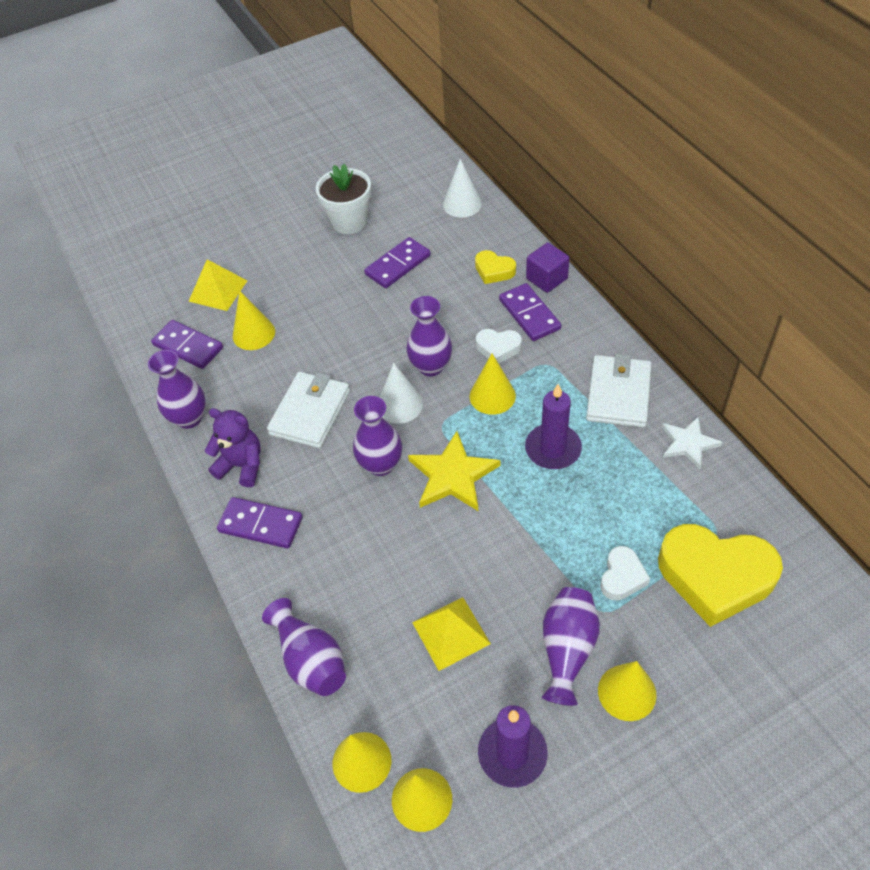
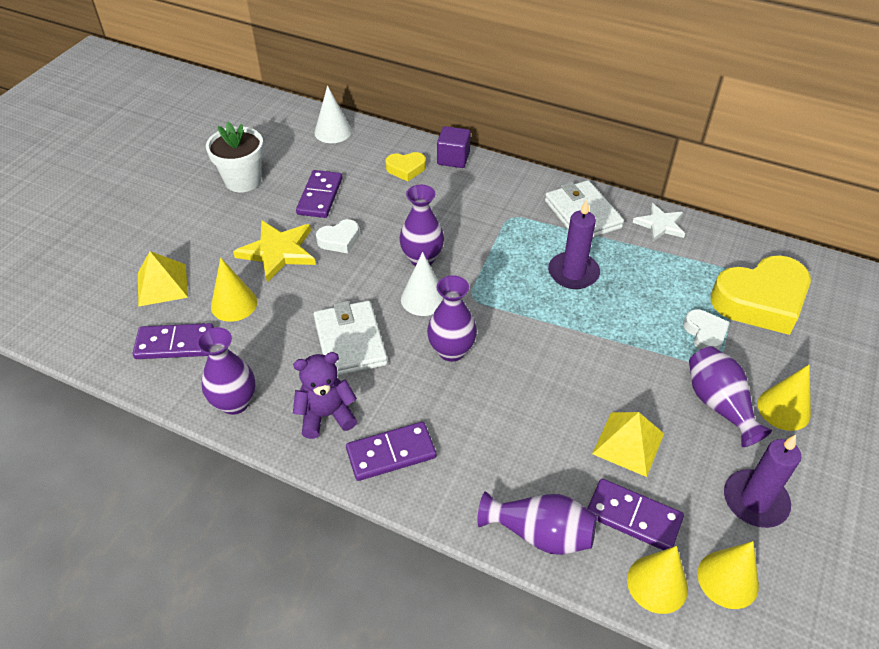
camera: 40 degrees left, 5 degrees down
(452, 475) = (517, 329): yellow star -> yellow star (278, 252)
(492, 396) = (492, 257): yellow cone -> none
(498, 348) = (463, 222): white heart -> white heart (339, 240)
(529, 314) = (464, 188): purple domino -> purple domino (633, 517)

